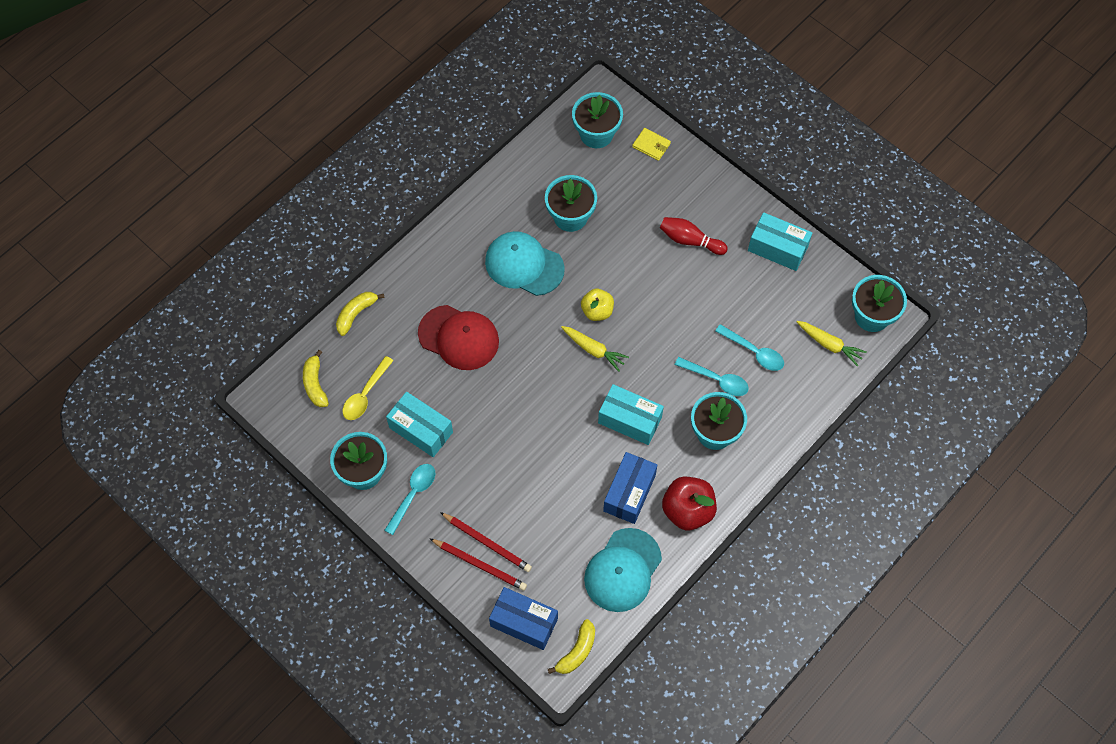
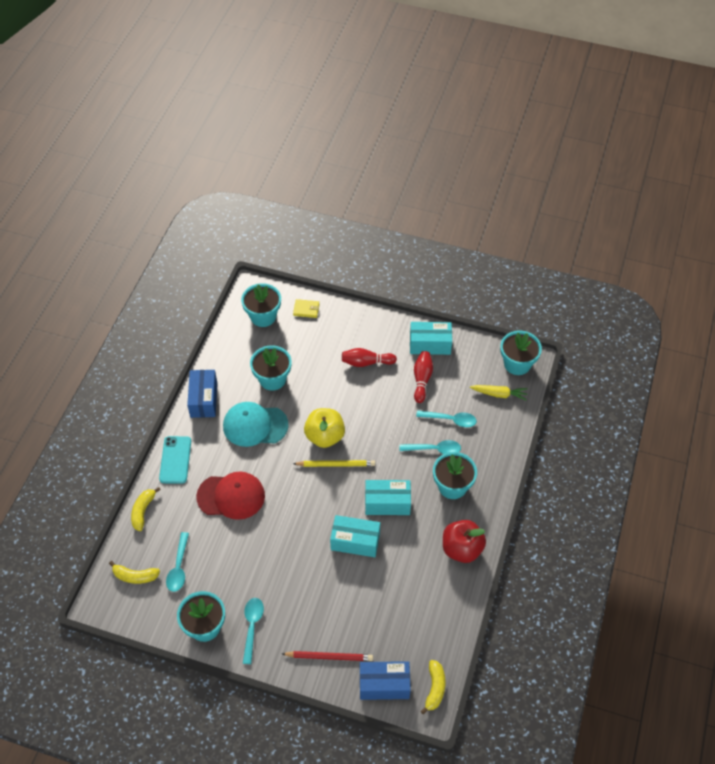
camera: 25 degrees left, 10 degrees down
(315, 384) = (135, 576): yellow banana -> yellow banana turned 45 degrees counterclockwise
(365, 394) = (178, 567): yellow spoon -> turquoise spoon
(417, 269) = (175, 460): none -> turquoise phone
(421, 430) = (235, 575): turquoise box -> turquoise box (355, 541)
(487, 542) = (326, 637): red pencil -> none
(593, 350) = (335, 464): yellow carrot -> yellow pencil
(597, 311) = (325, 436): yellow apple -> yellow apple, size x1.54
(623, 570) = (437, 613): turquoise cap -> none
(629, 493) = (413, 555): blue box -> blue box (204, 399)
(745, 288) = (422, 380): none -> red bowling pin

